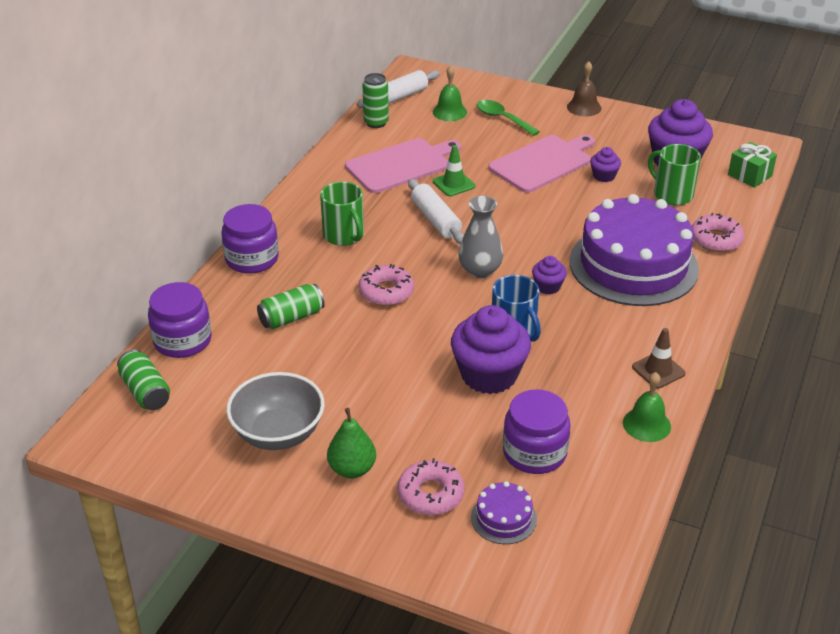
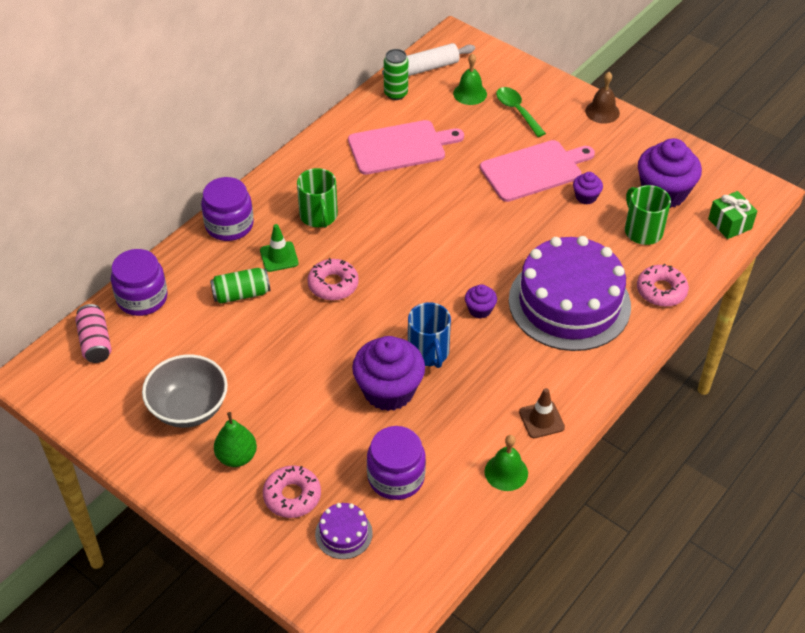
camera: 15 degrees right, 10 degrees up
(145, 391) = (95, 342): green can -> pink can
(436, 220) = (408, 215): white rolling pin -> none
(454, 184) = (440, 178): green traffic cone -> green traffic cone (279, 257)
(480, 270) = (425, 279): grey vase -> none

